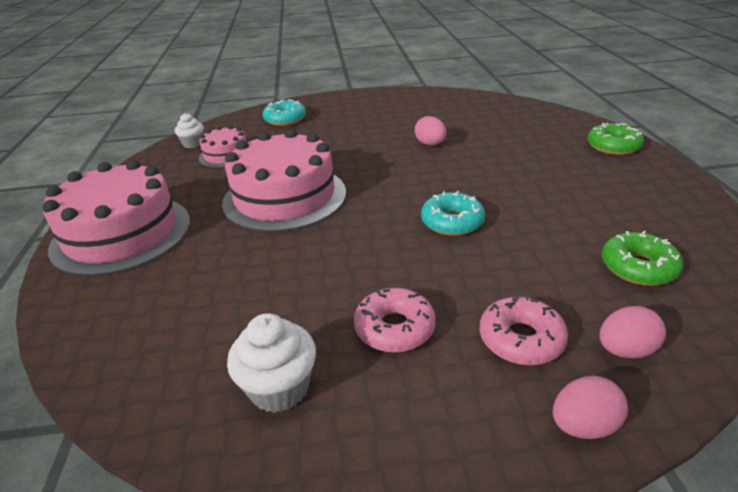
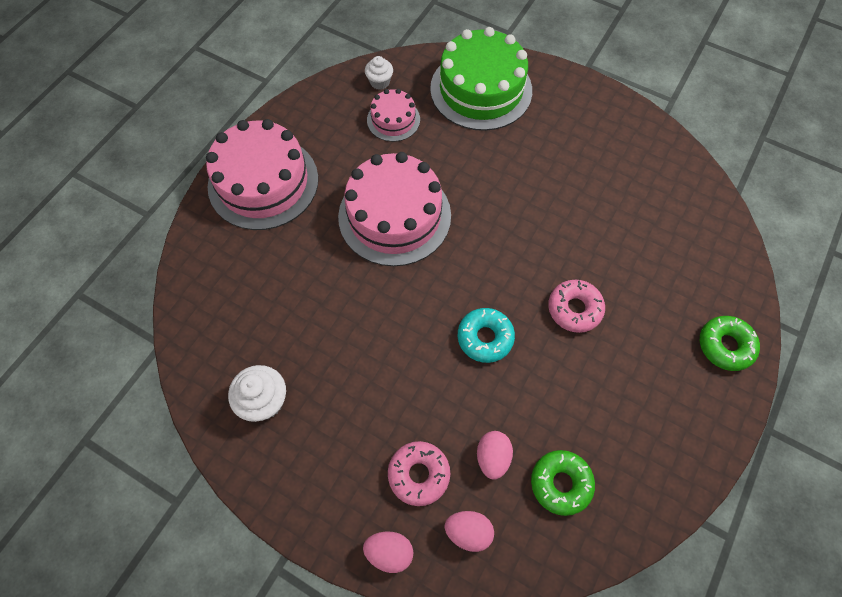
camera: 35 degrees right, 30 degrees up
(285, 119) = (481, 89): turquoise donut -> green cake
(394, 328) = (357, 407): pink donut -> pink donut (574, 309)
(430, 144) = (568, 222): pink egg -> pink egg (492, 457)

